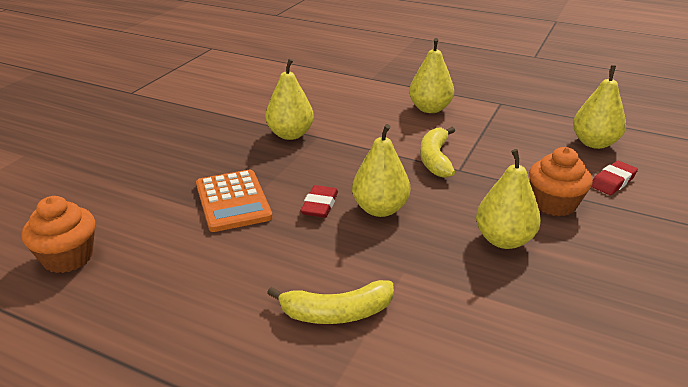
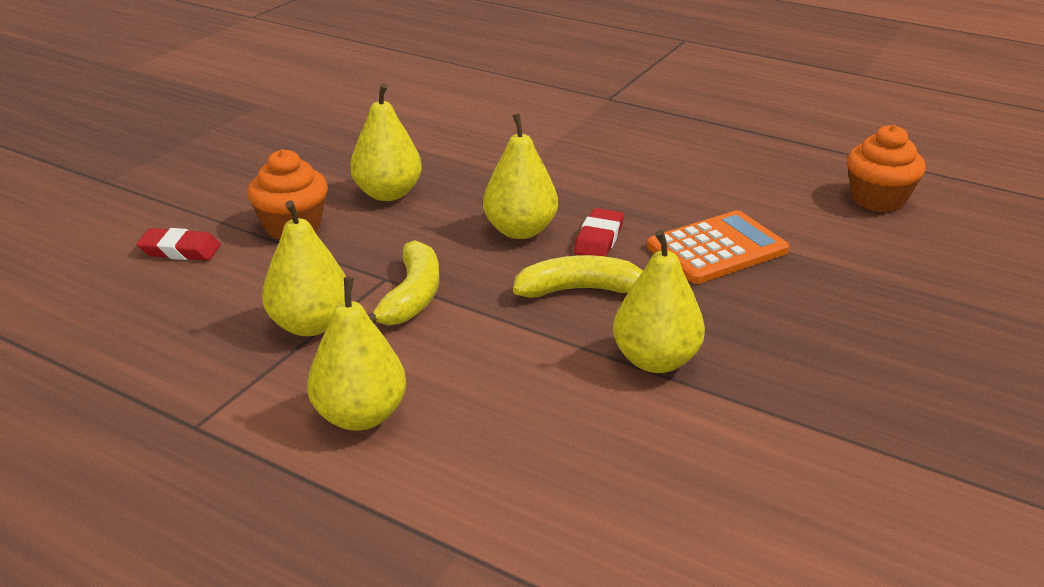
camera: 175 degrees left, 0 degrees up
(233, 201) = (717, 249): orange calculator -> orange calculator turned 75 degrees clockwise
(337, 313) = (582, 150): yellow banana -> yellow banana (581, 290)
(594, 143) = (124, 313): yellow pear -> yellow pear (310, 325)
(612, 181) = (180, 250): red eraser -> red eraser turned 45 degrees clockwise

